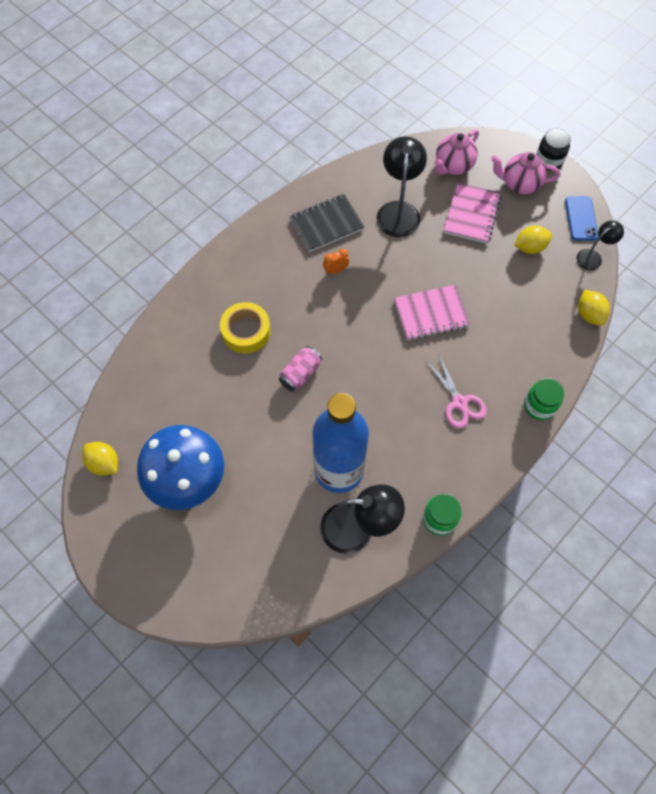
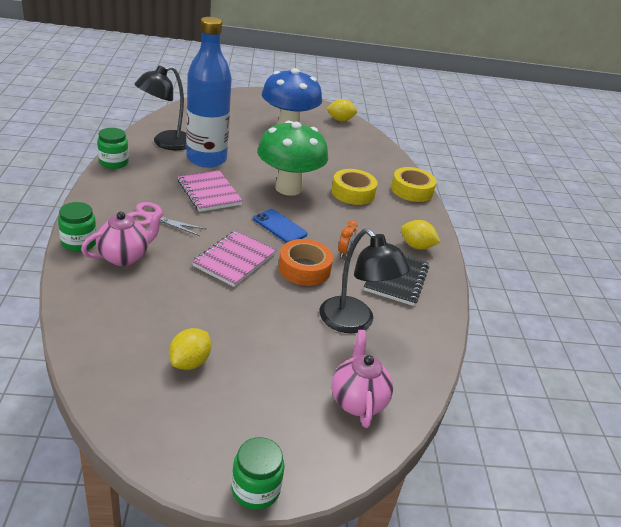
camera: 130 degrees right, 30 degrees down
(185, 301) = (412, 190): none -> yellow tape
(300, 374) = (288, 188): pink can -> green mushroom
(385, 273) = (304, 268): none -> orange tape
(471, 214) = (283, 360): pink notebook -> pink notebook (209, 193)
(519, 184) = (264, 428): pink teapot -> pink teapot (124, 257)
(549, 160) = (255, 489): black jar -> green jar
(581, 218) = (151, 432): blue phone -> blue phone (279, 227)
(589, 314) = (72, 332): yellow lemon -> yellow lemon (416, 246)
(593, 257) = (104, 393): black lamp -> none

